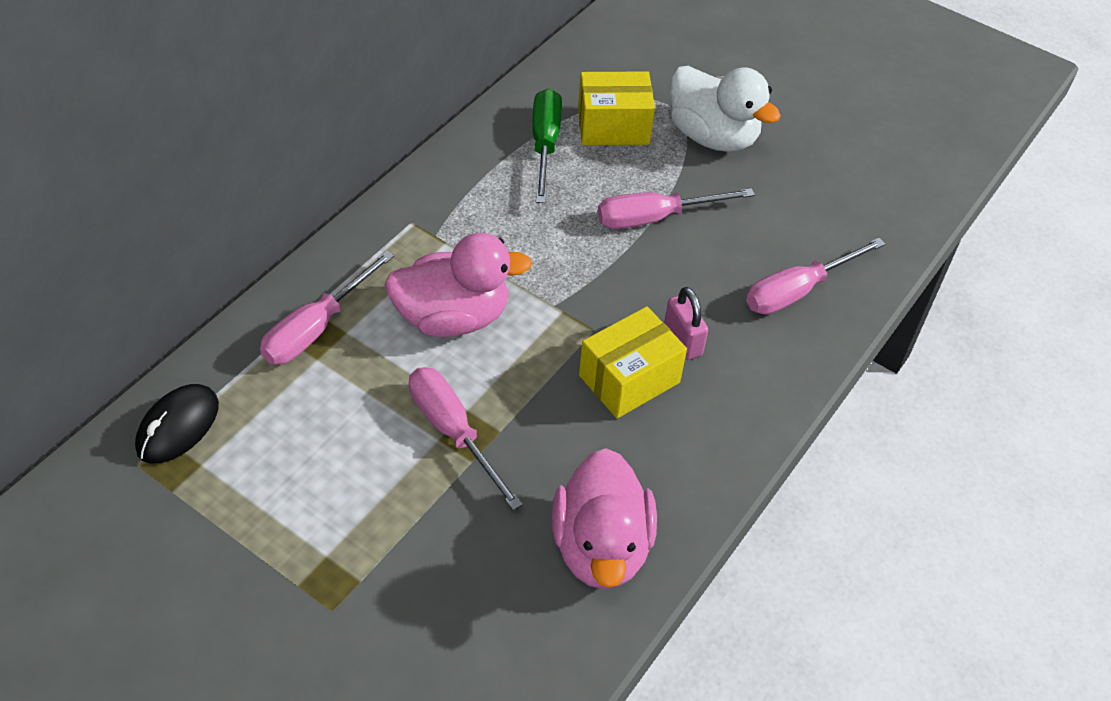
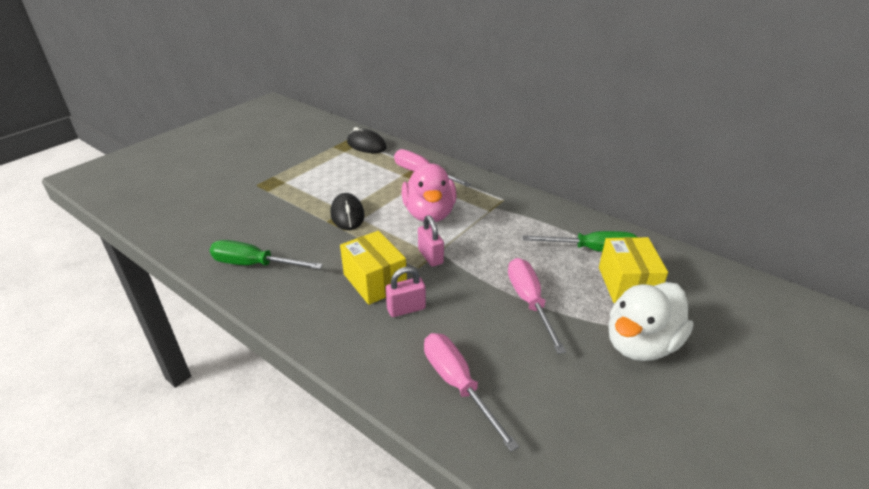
camera: 95 degrees right, 15 degrees down
(453, 432) = (347, 215): pink screwdriver -> black mouse
(568, 315) = (430, 256): none -> pink padlock
(601, 546) = (254, 264): pink duck -> green screwdriver

